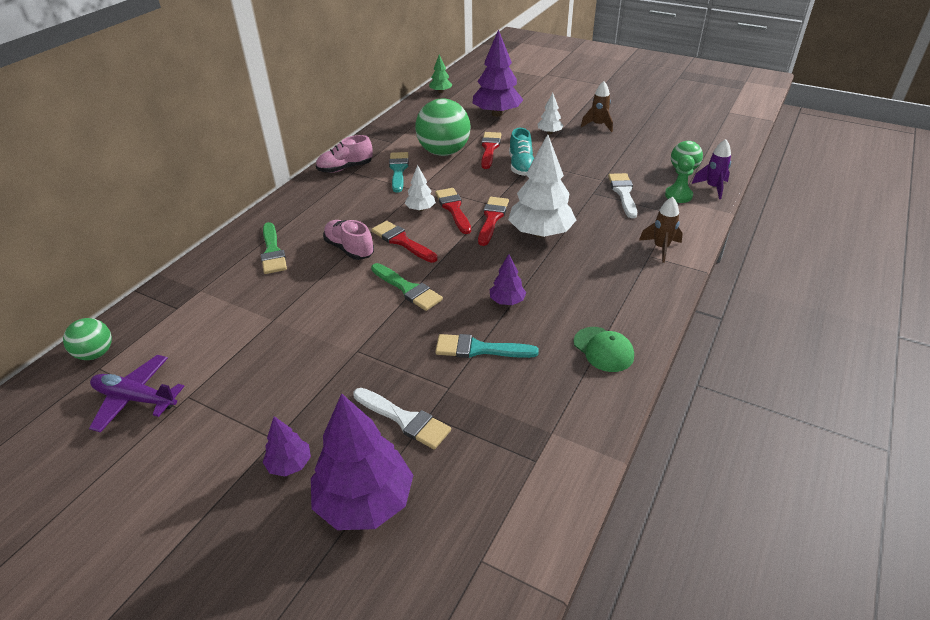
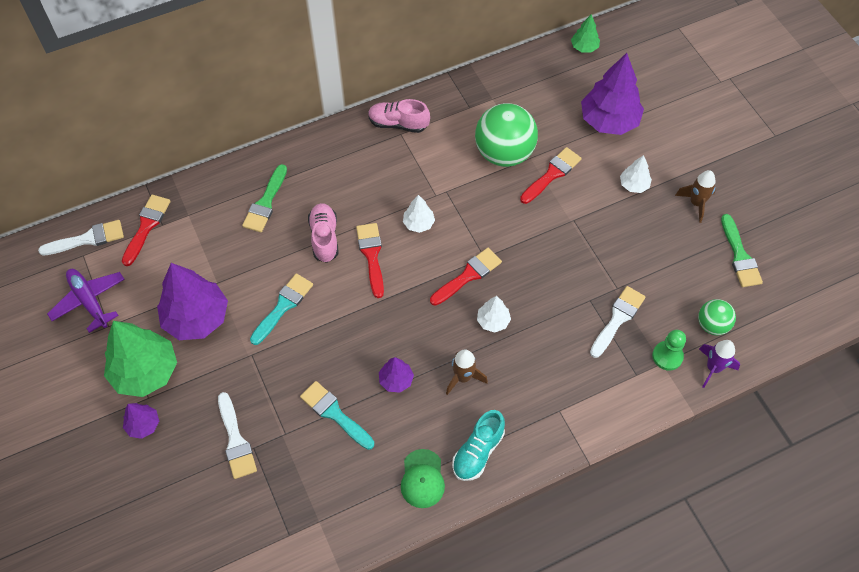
camera: 35 degrees right, 20 degrees up
(96, 354) = (88, 239): green ball -> white brush
(253, 420) = (145, 372): none -> green tree
(365, 501) = (166, 486): purple tree -> purple tree (196, 318)
(398, 170) = (442, 155): turquoise brush -> turquoise brush (283, 306)
(408, 289) = (333, 315): green brush -> green brush (740, 256)
(453, 209) = (446, 241): red brush -> red brush (146, 226)
(521, 166) = (558, 220): turquoise shoe -> turquoise shoe (478, 452)
(540, 233) = (493, 321): white tree -> white tree, size x0.49
(661, 248) = (579, 409): brown rocket -> brown rocket (463, 377)

